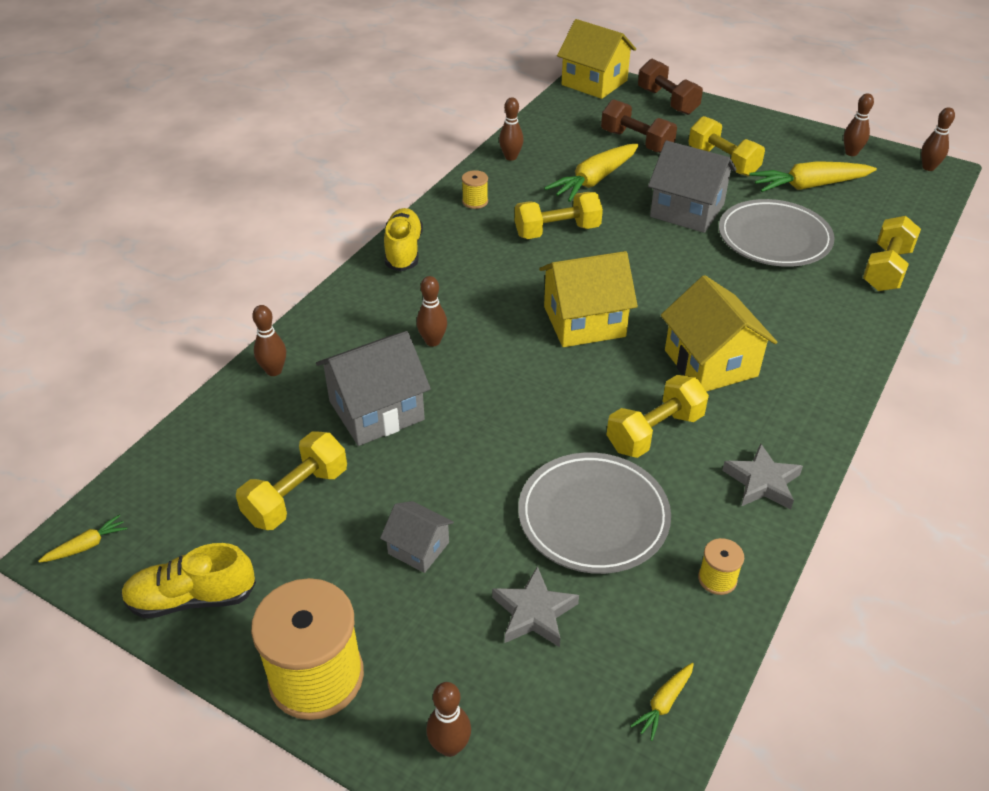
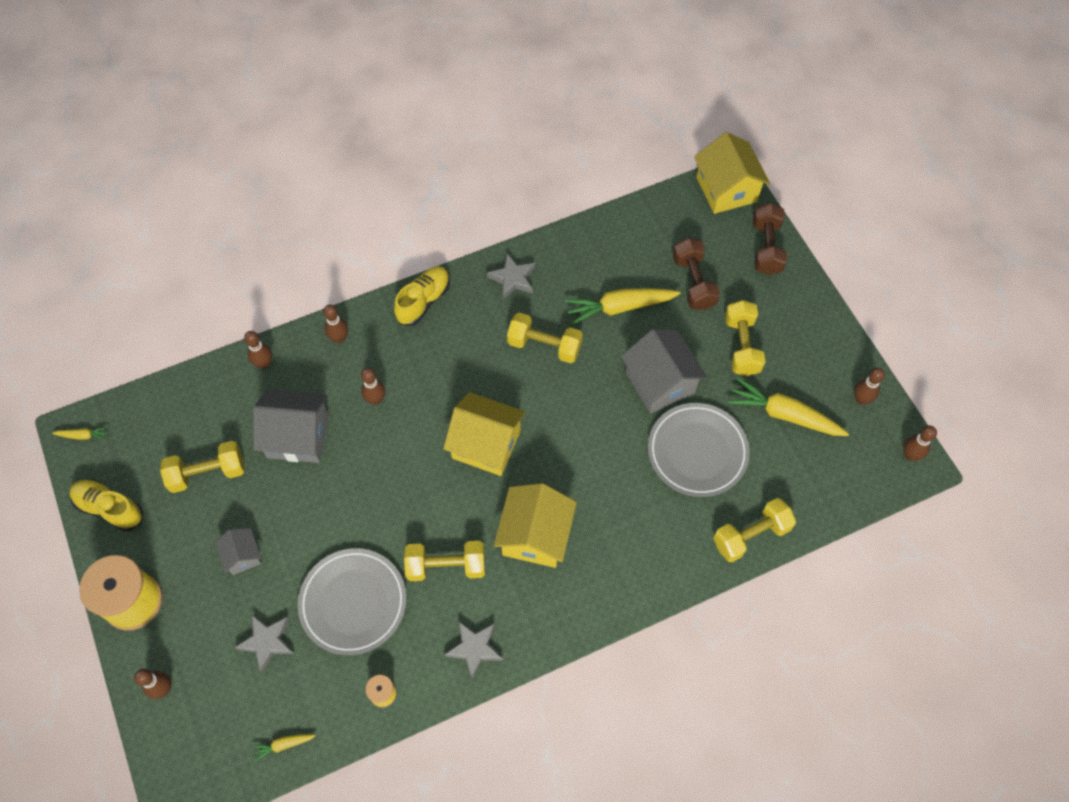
camera: 35 degrees right, 20 degrees up
(475, 201) = (513, 279): yellow spool -> grey star
(511, 157) = (580, 244): brown bowling pin -> brown bowling pin (339, 338)

